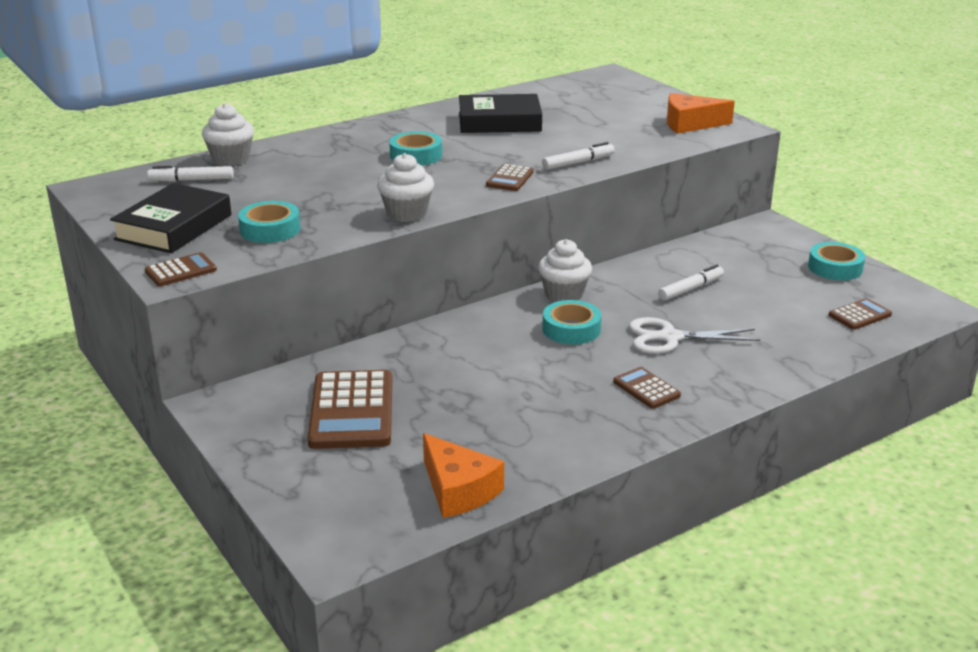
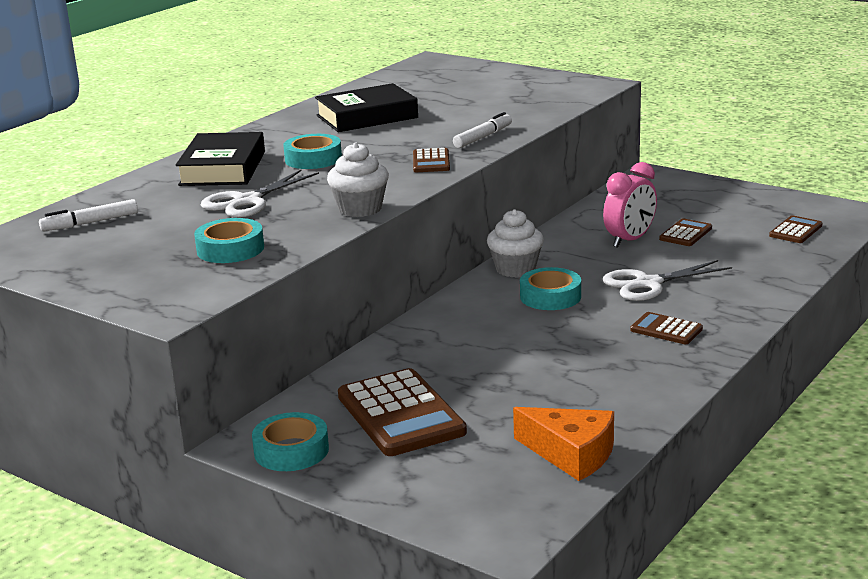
camera: 20 degrees left, 5 degrees down
(173, 227) = (119, 267): black book -> black book (222, 168)
(181, 271) = (173, 304): brown calculator -> brown calculator (685, 234)
(231, 159) = (113, 196): white cupcake -> none
(326, 186) = (247, 201): none -> white scissors
(690, 124) = (554, 88): orange cheese -> none
(691, 289) = (629, 240): white marker -> pink clock
(835, 268) = (740, 198): turquoise tape -> turquoise tape (291, 450)

